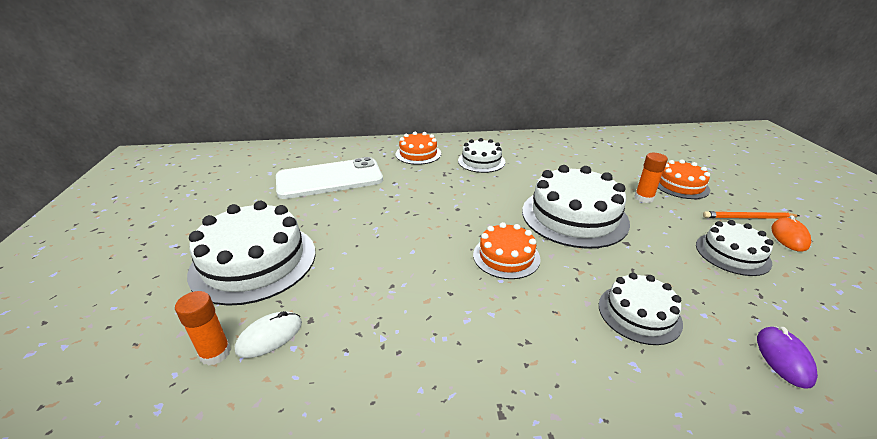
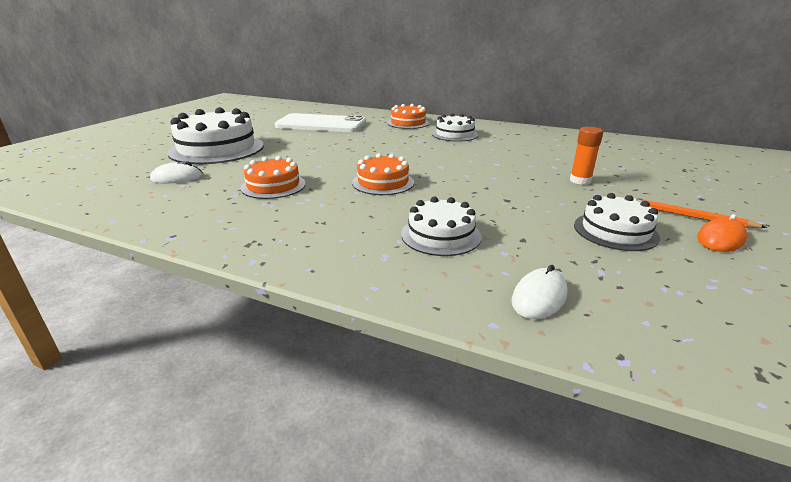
camera: 30 degrees right, 5 degrees down
(215, 353) = (143, 176): orange glue stick -> none
(574, 216) = (484, 176): white cake -> none
(680, 185) = (643, 181): orange cake -> orange cake (273, 186)
(783, 358) = (539, 297): purple mouse -> white mouse

